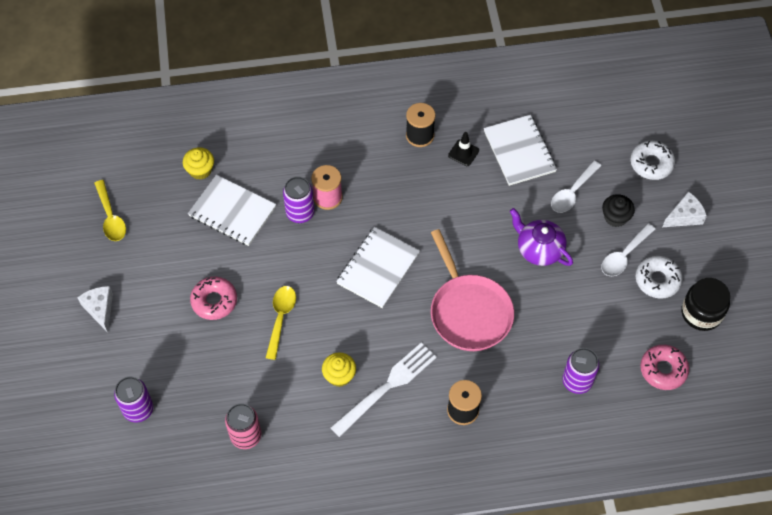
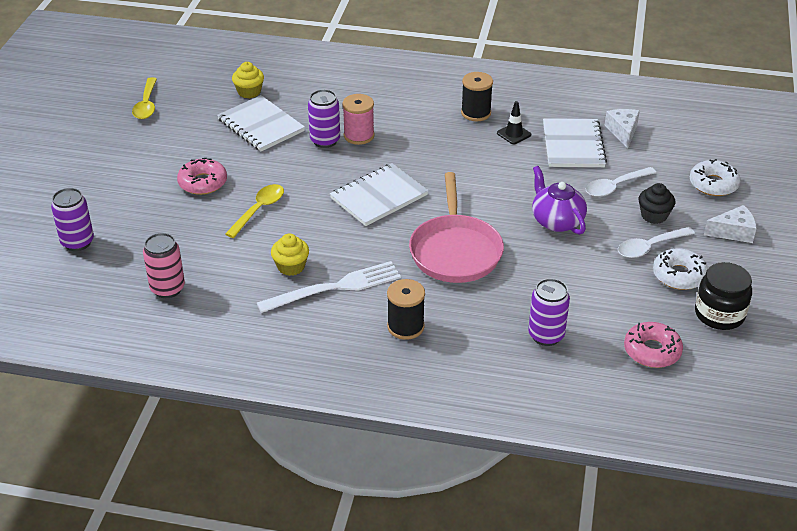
camera: 20 degrees right, 20 degrees down
(100, 309) = (92, 163): white cheese -> white cheese (622, 132)

